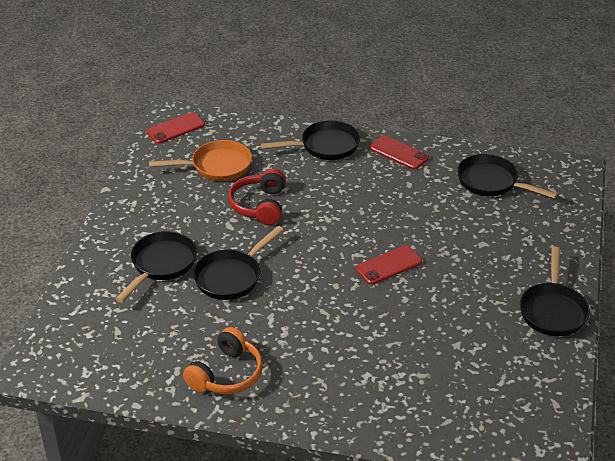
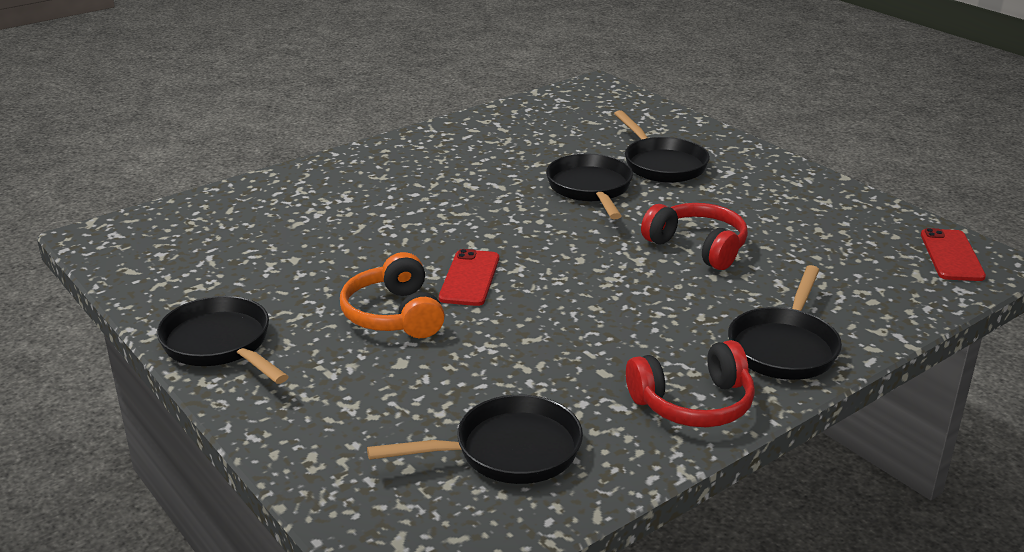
camera: 130 degrees right, 10 degrees down
(216, 166) = (821, 251): orange pan -> none
(227, 374) = (462, 144): orange headphones -> orange headphones (394, 315)
(399, 153) = (693, 403): red phone -> red headphones

